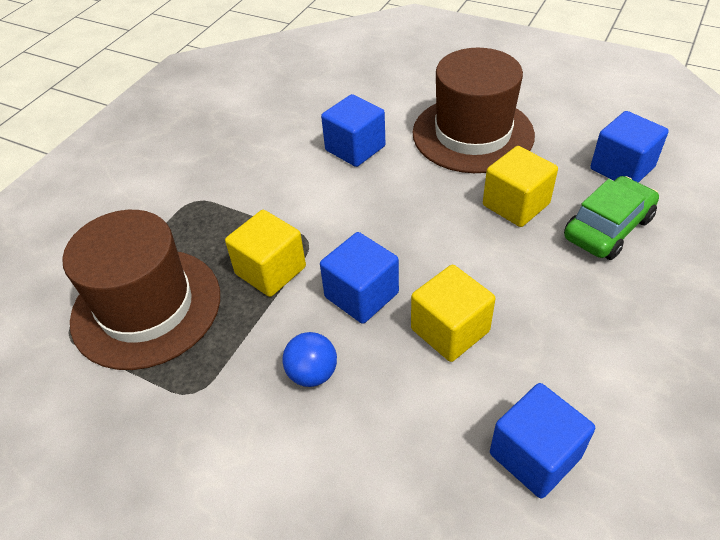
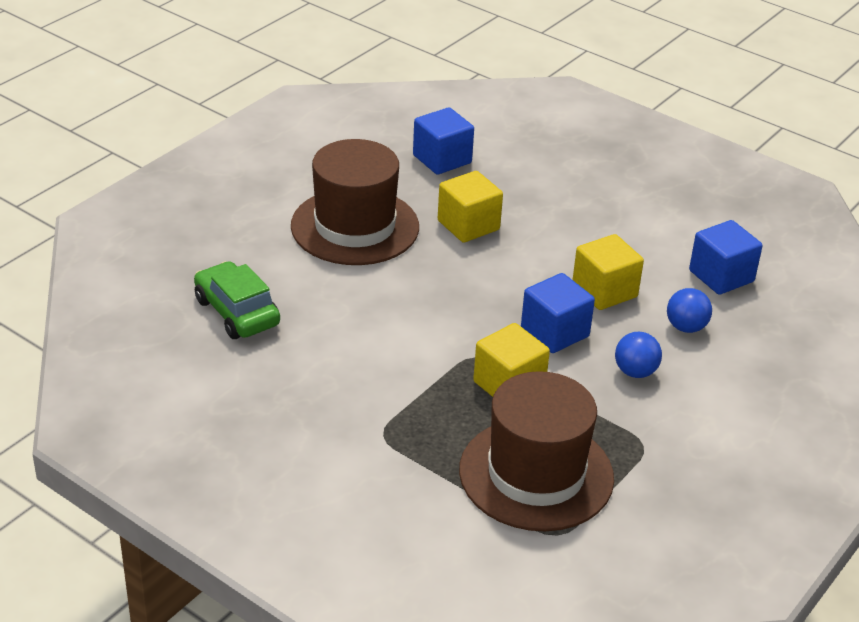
camera: 85 degrees left, 10 degrees down
(355, 148) = (343, 306): blue cube -> none
(409, 419) = (686, 327): none -> blue ball
(608, 228) = (513, 187): green car -> green car (237, 312)

